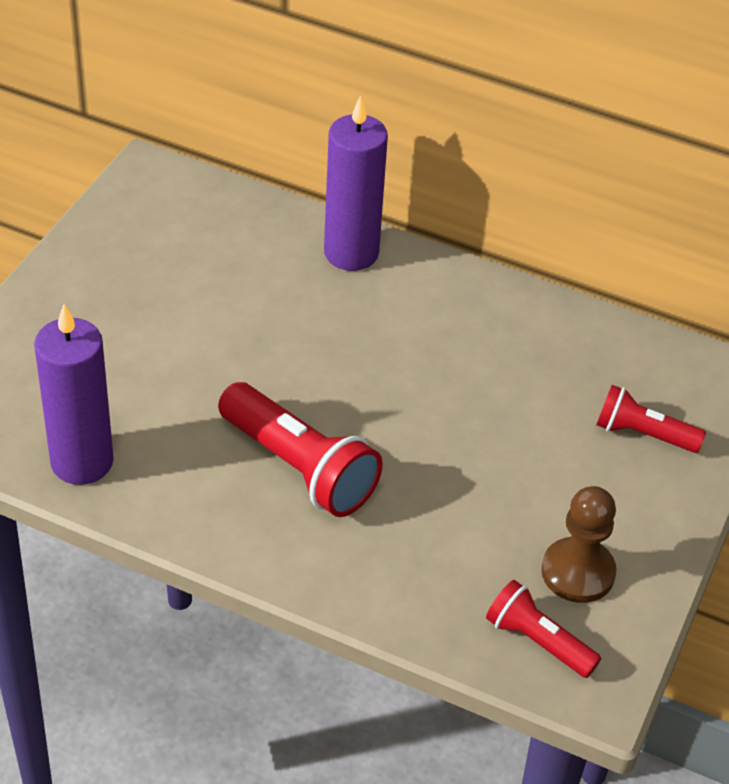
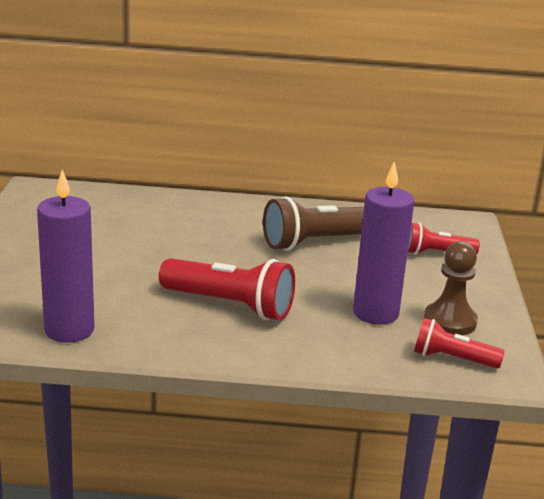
camera: 20 degrees left, 20 degrees down
(351, 253) = (195, 204): purple candle -> purple candle (375, 313)
(481, 371) = (317, 242): none -> brown flashlight

